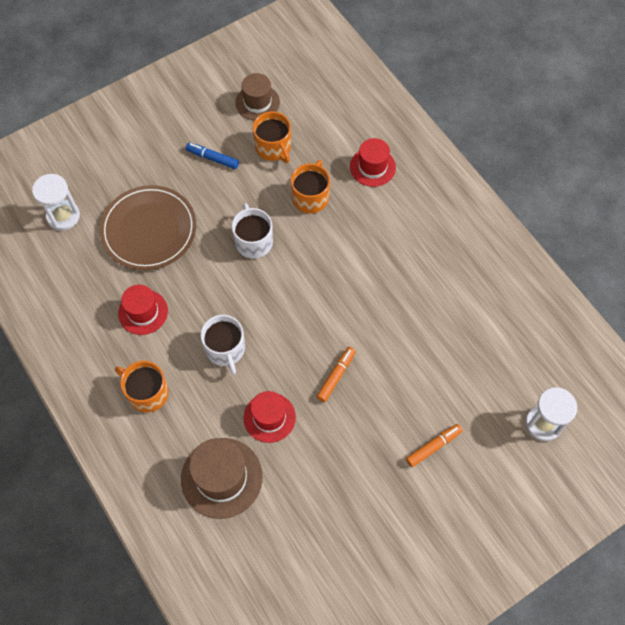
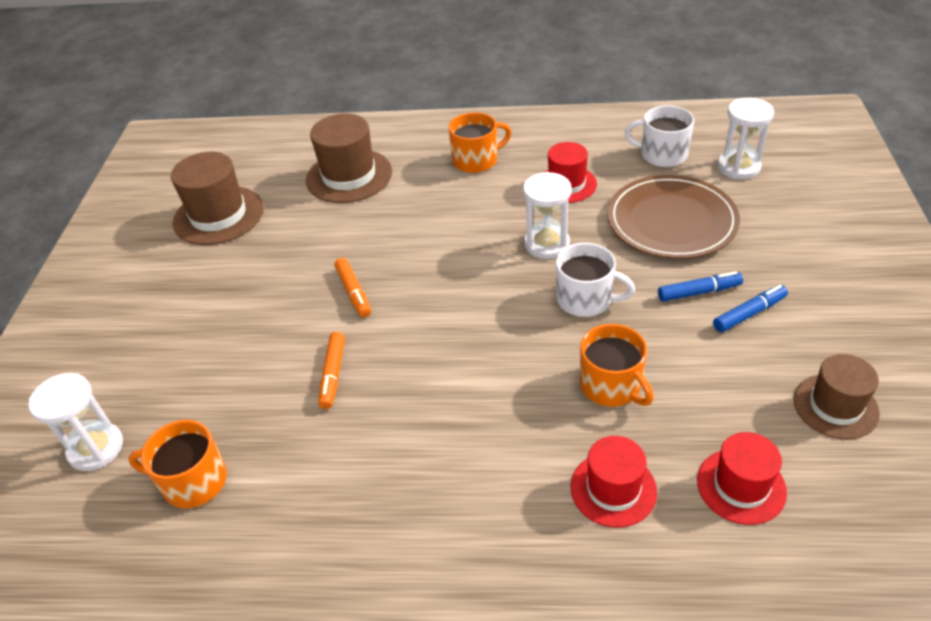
camera: 130 degrees right, 20 degrees down
(209, 188) = (699, 292): none -> blue marker
(216, 289) = (547, 244): none -> white hourglass
(225, 349) = (469, 224): white mug -> white mug (662, 154)
(269, 417) = (367, 226): red hat -> red hat (741, 486)
(273, 147) = (729, 385): orange mug -> orange mug (193, 481)
(328, 543) = (218, 215): none -> brown hat
(433, 446) = (198, 331): orange marker -> orange marker (333, 374)

